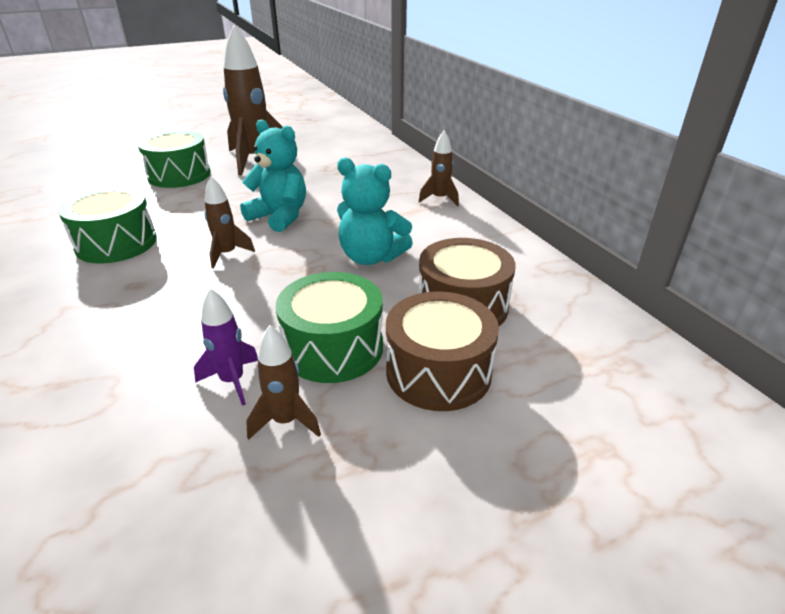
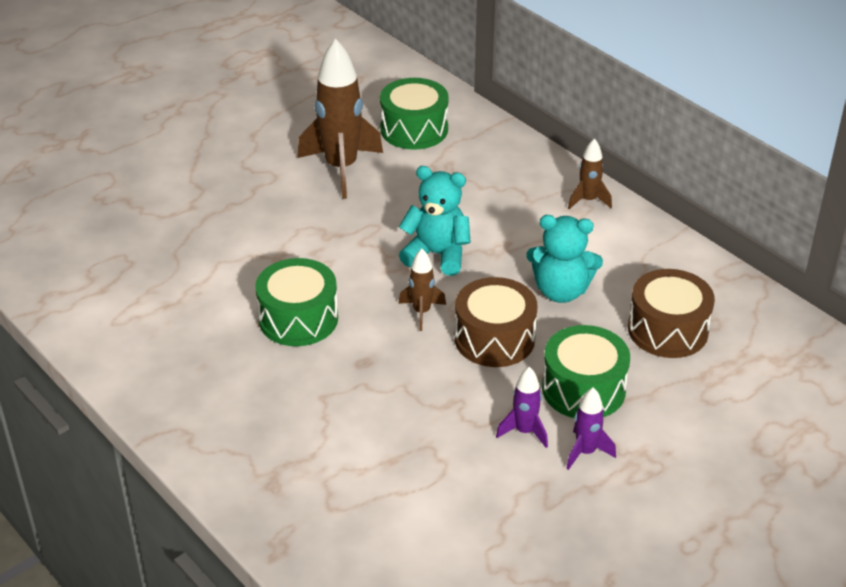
camera: 15 degrees left, 5 degrees up
(179, 175) = (273, 210): green drum -> green drum (414, 129)
(286, 421) = (585, 452): brown rocket -> purple rocket
(438, 372) = (675, 393): brown drum -> brown drum (494, 339)

